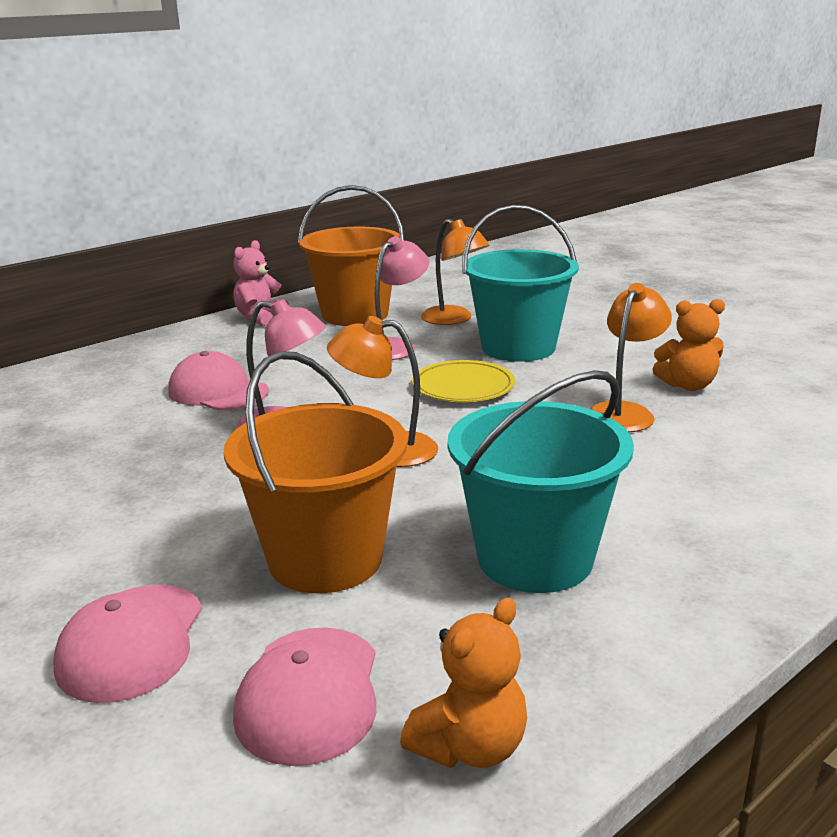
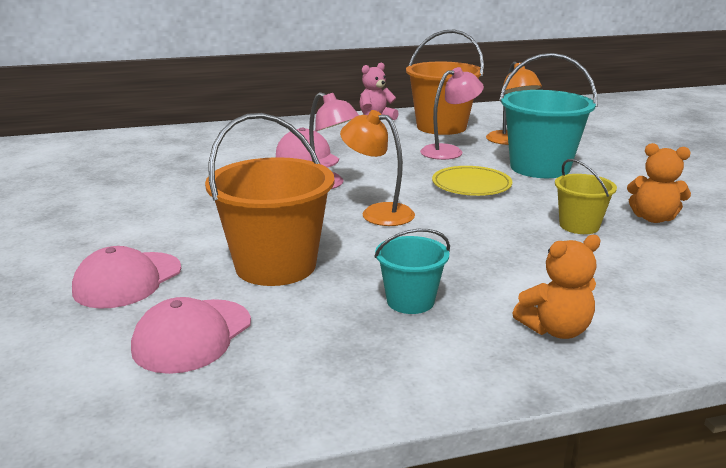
camera: 25 degrees right, 0 degrees up
(470, 747) = (254, 394): orange teddy bear -> orange teddy bear (555, 329)
(535, 558) = (410, 301): turquoise bucket -> turquoise bucket, size x0.54
(625, 412) = (579, 226): orange lamp -> yellow bucket

